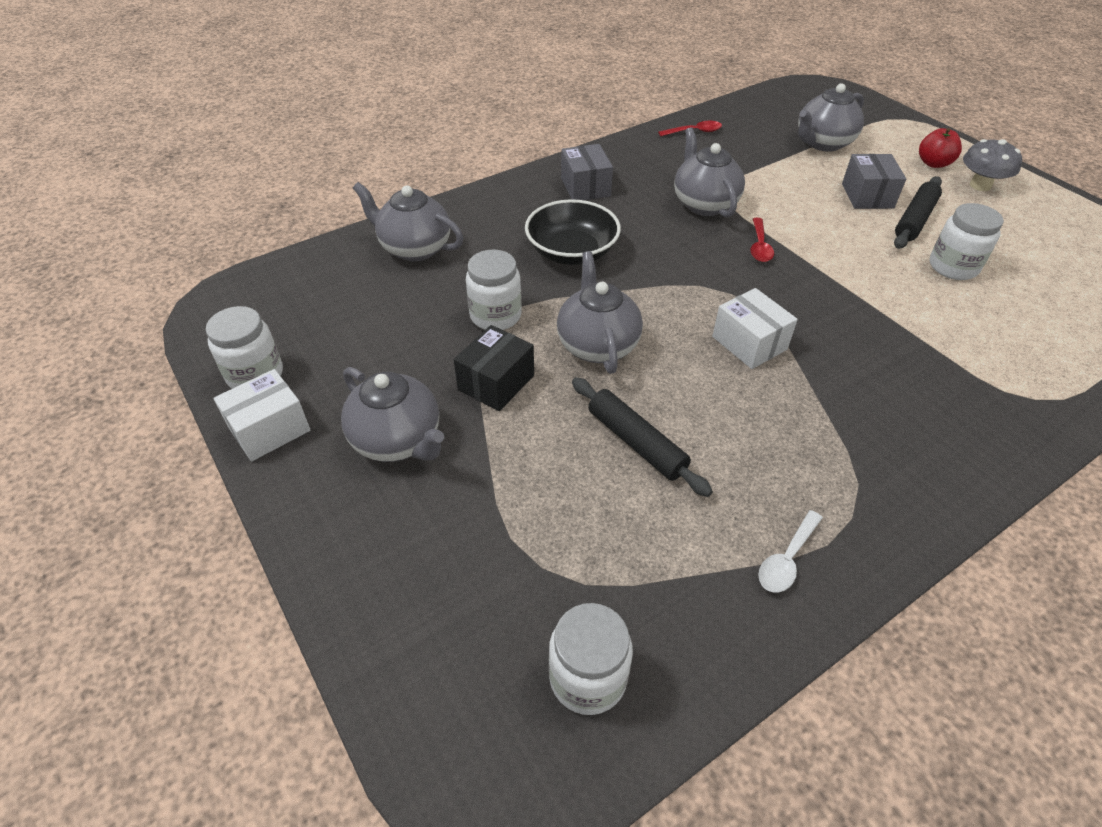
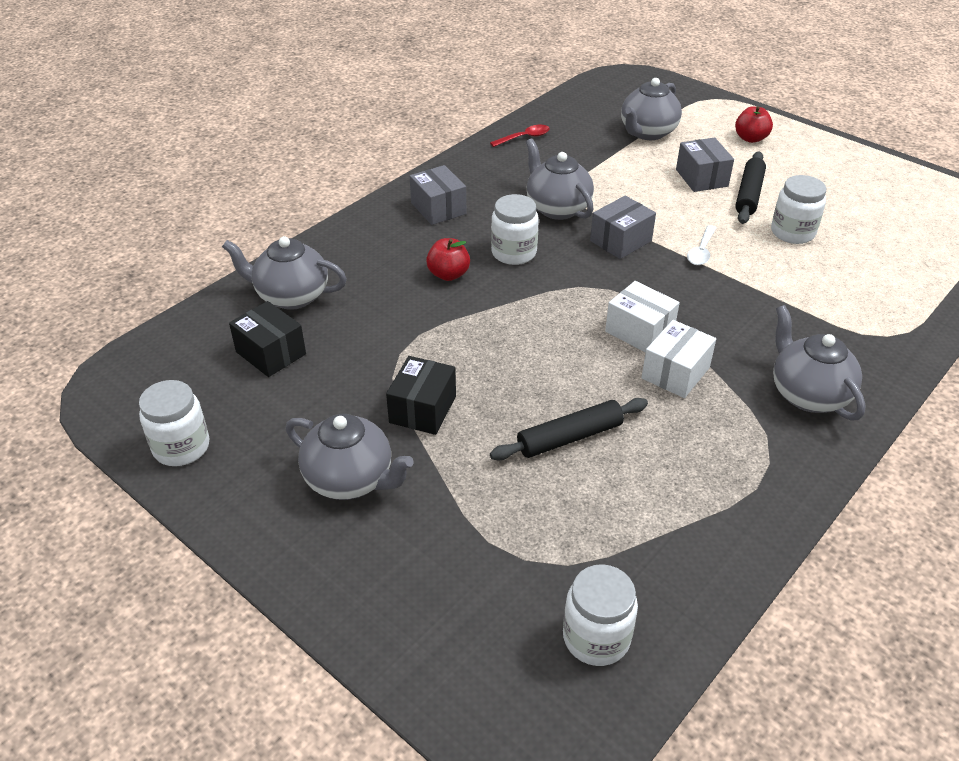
camera: 15 degrees left, 5 degrees down
(269, 429) = (219, 495): white box -> white box (675, 373)
(374, 299) = (271, 353): none -> black box
(495, 316) = (398, 347): white jar -> white jar (514, 253)
(572, 252) = (448, 274): black bowl -> red apple
(597, 345) = (504, 357): grey teapot -> grey teapot (808, 394)
(636, 442) = (569, 437): black rolling pin -> black rolling pin turned 60 degrees counterclockwise
(759, 246) = (620, 241): red spoon -> grey box
(786, 559) = (727, 507): white spoon -> white spoon (701, 251)
(980, 185) = (796, 154): grey mushroom -> none

